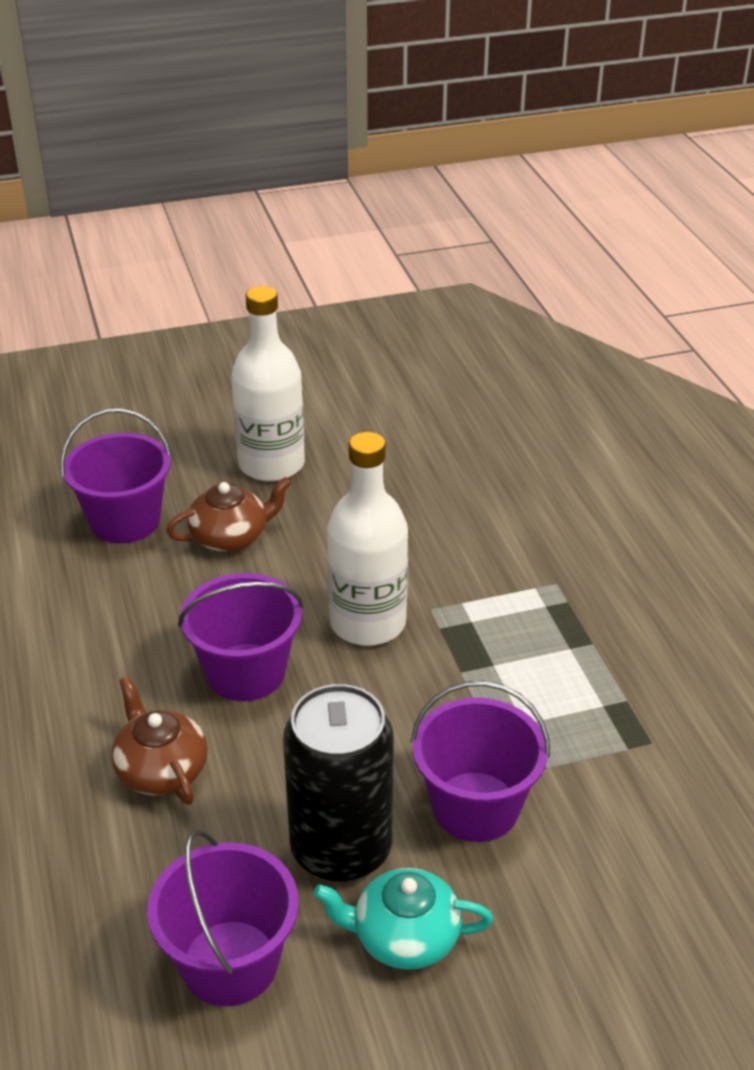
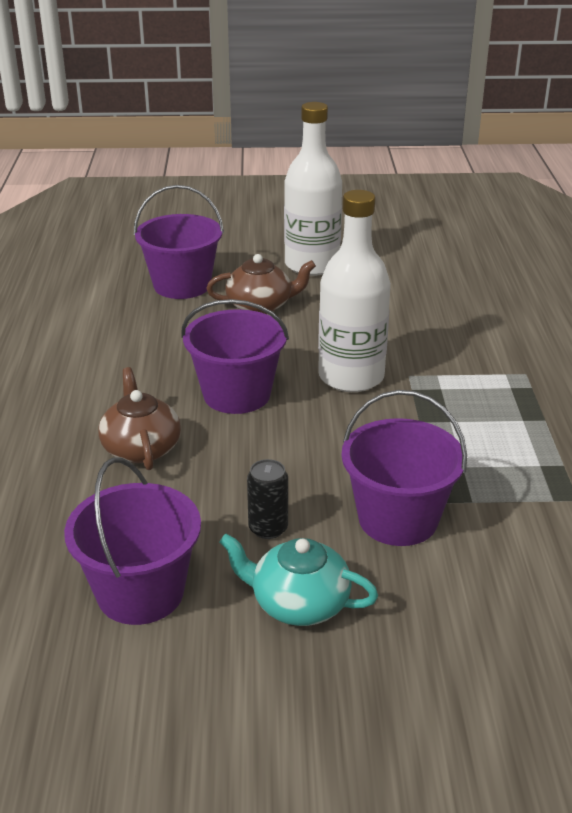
camera: 15 degrees right, 5 degrees down
(341, 849) = (268, 528): black can -> black can, size x0.44

